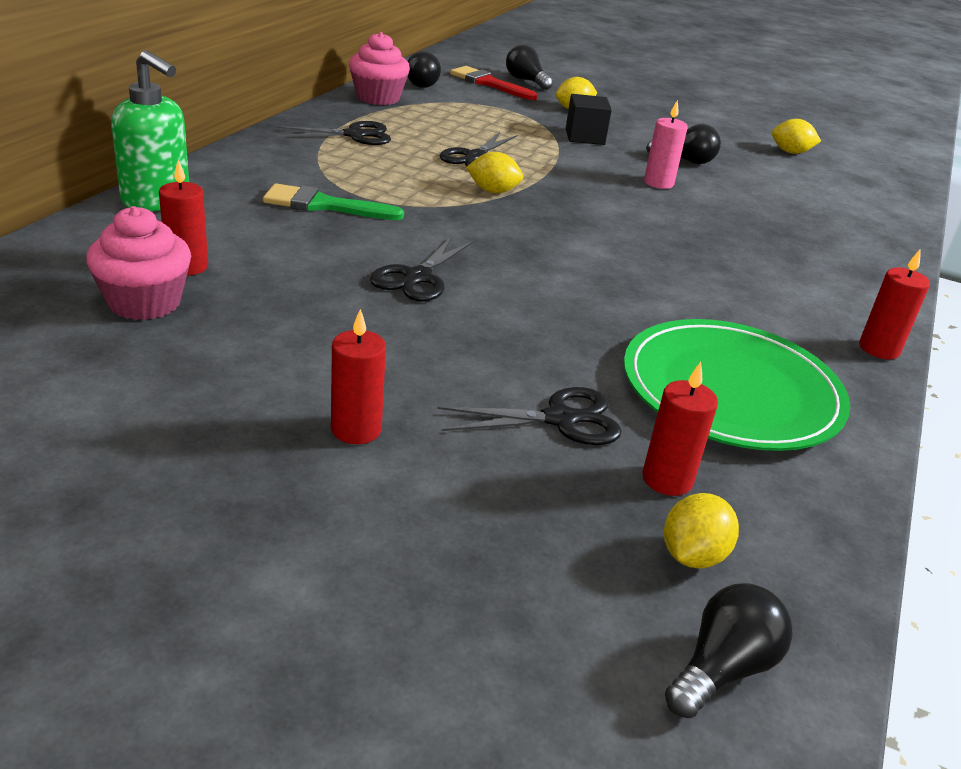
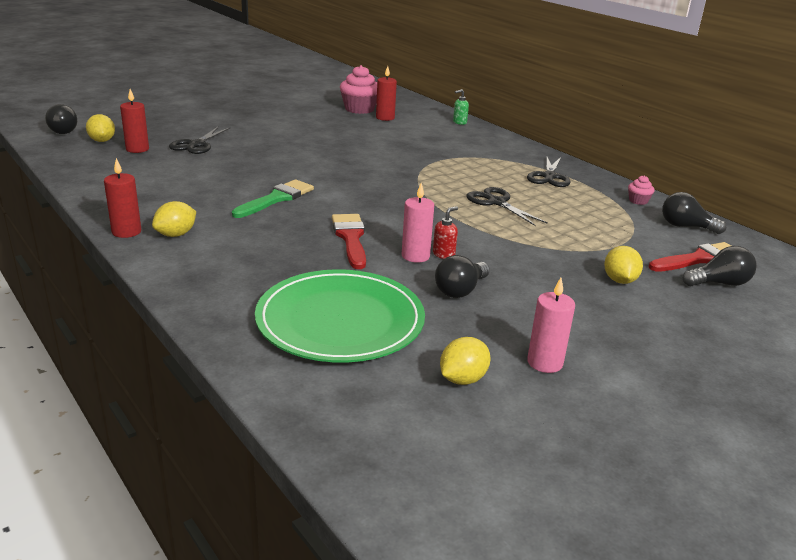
camera: 120 degrees right, 5 degrees down
(157, 200) = (459, 122): green soap dispenser -> green soap dispenser, size x0.44
(324, 205) = (435, 149): green brush -> green brush (276, 198)
(356, 429) = (237, 119): red candle -> none
(378, 98) = (638, 201): pink cupcake -> pink cupcake, size x0.48
(417, 277) = (336, 149): black scissors -> none
(493, 191) = (432, 192): yellow lemon -> yellow lemon (176, 234)
(585, 137) = (535, 260): black cube -> none
(635, 172) = (444, 254): none -> red soap dispenser
(673, 217) = (350, 238): none -> red brush
(729, 131) = (544, 363): none -> pink candle
(731, 390) = (161, 179): green plate -> green plate (340, 320)

